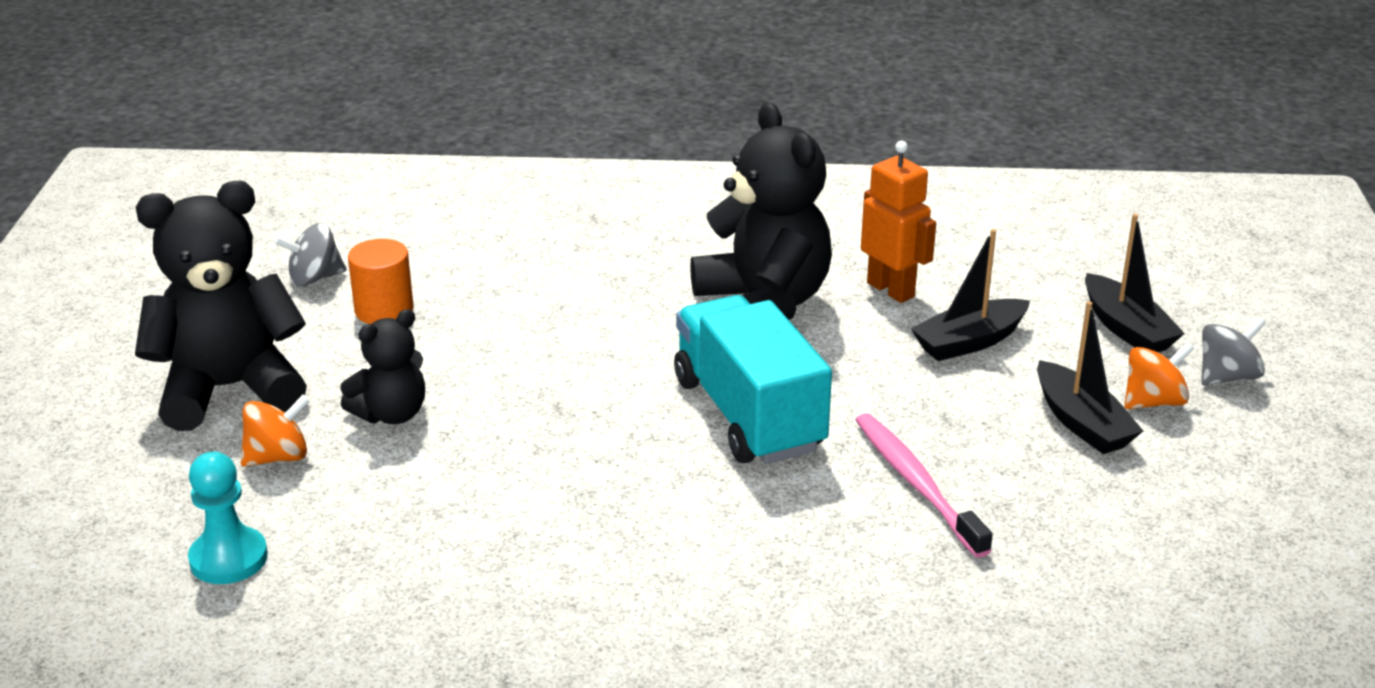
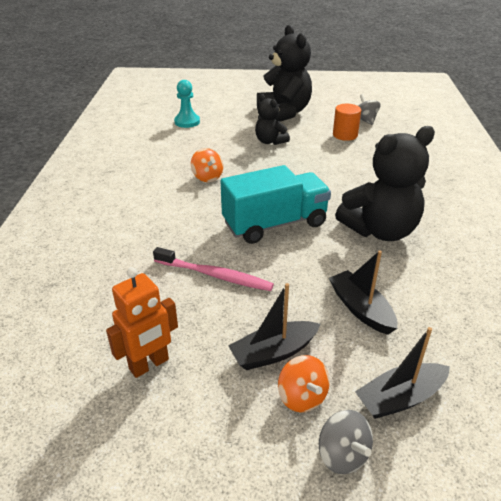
camera: 90 degrees right, 5 degrees up
(278, 457) = (242, 124): orange spinning top -> orange spinning top (207, 177)
(891, 290) = (414, 279): orange robot -> orange robot (149, 364)
(916, 483) = (215, 275): pink toothbrush -> pink toothbrush turned 45 degrees clockwise

